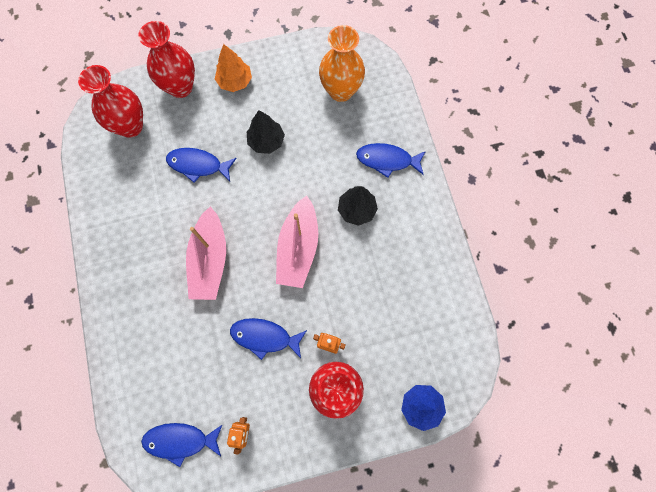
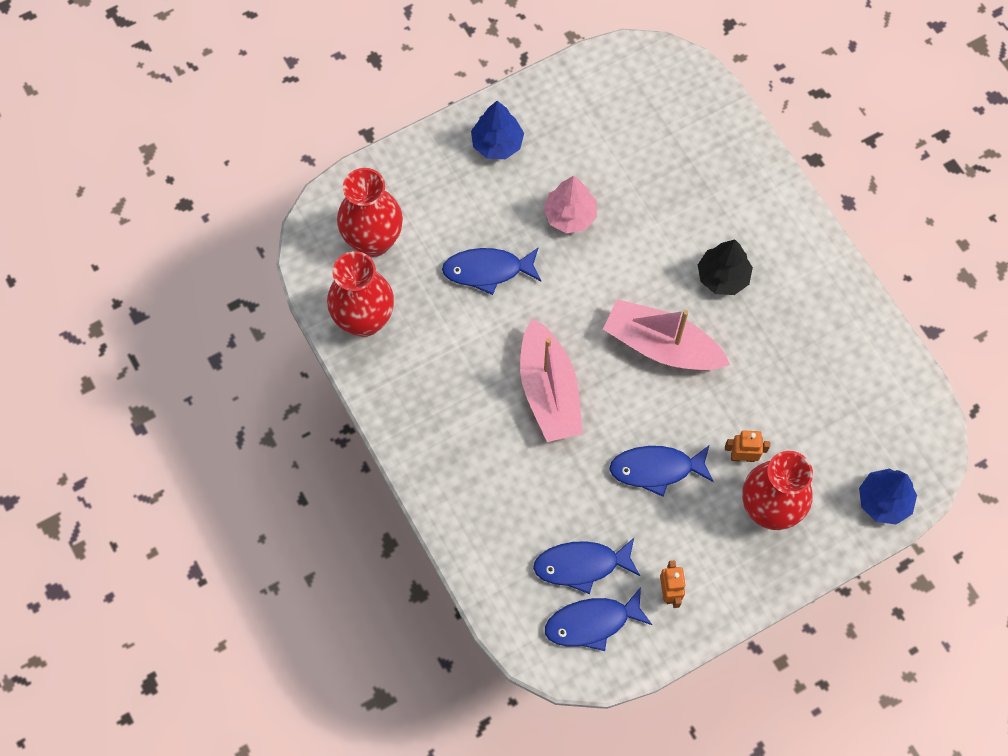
camera: 15 degrees left, 5 degrees down
(180, 87) = (423, 170): red vase -> red vase (364, 320)
(235, 81) = (497, 143): orange tree -> blue tree
(266, 141) = (570, 215): black tree -> pink tree
(298, 248) = (661, 346): pink boat -> pink boat turned 120 degrees clockwise
(341, 91) = (648, 122): orange vase -> none
(387, 160) = (742, 201): blue fish -> blue fish (581, 565)

